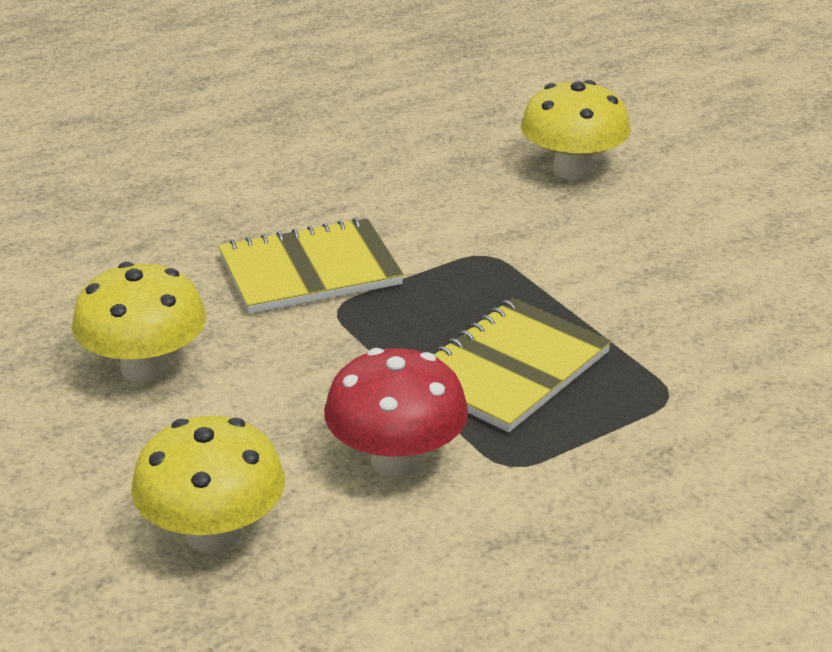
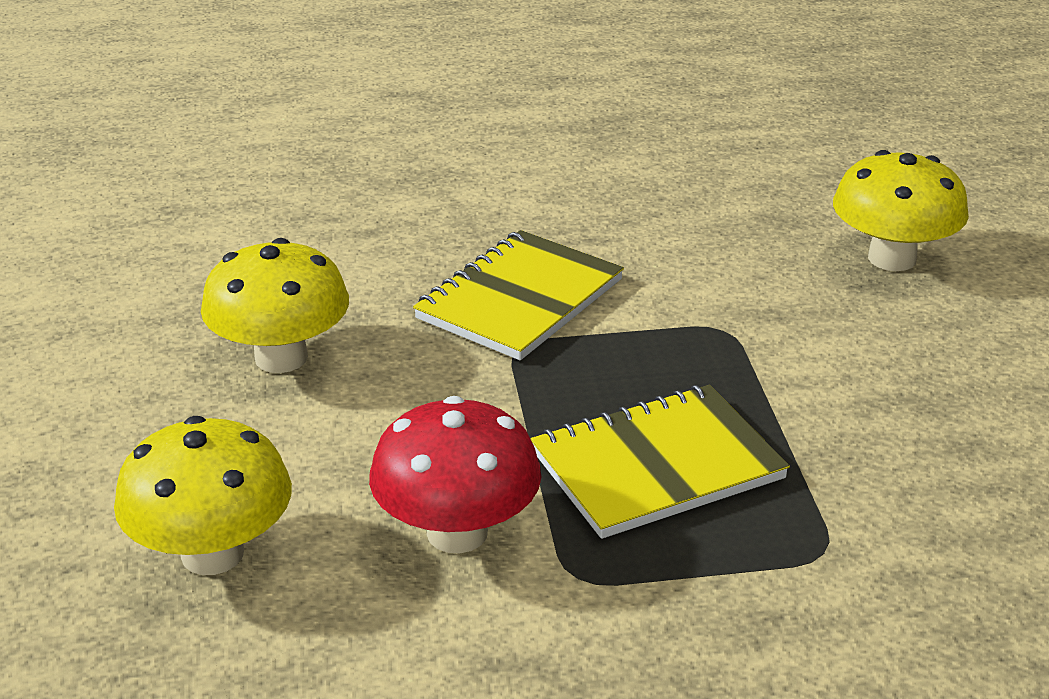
camera: 25 degrees right, 0 degrees up
(310, 271) = (520, 299): yellow notebook -> yellow notebook turned 60 degrees counterclockwise

